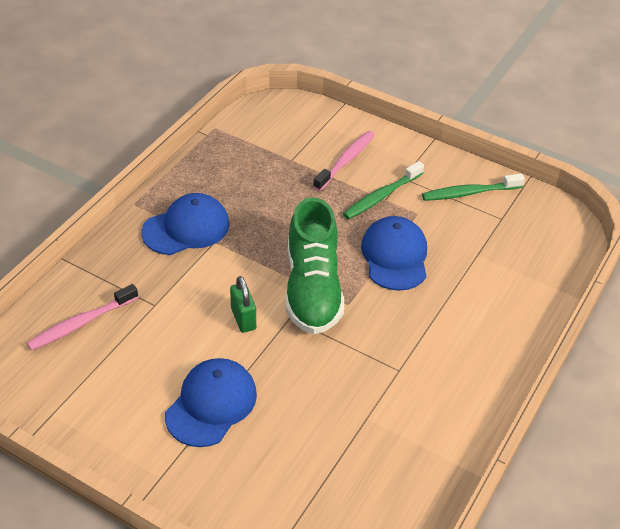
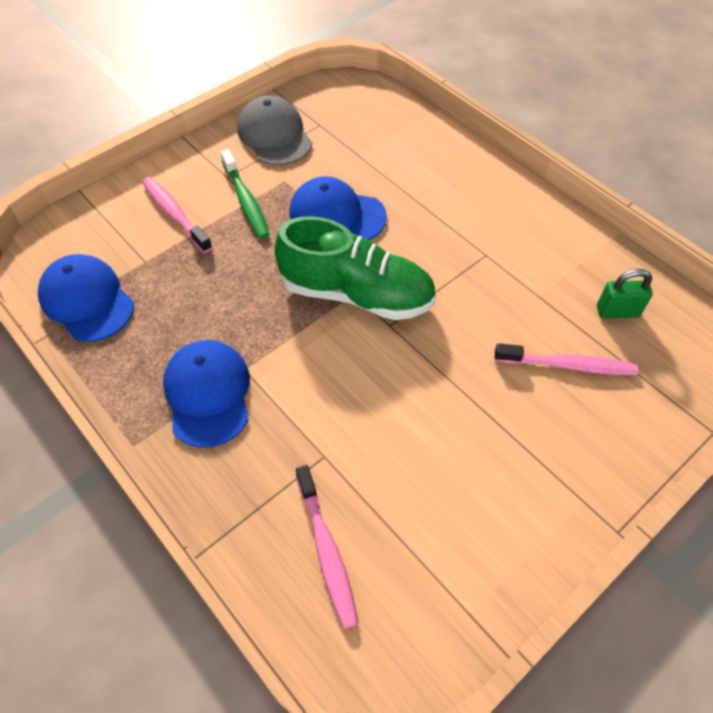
camera: 70 degrees left, 10 degrees up
(211, 404) = (493, 427): blue cap -> blue cap (87, 300)
(243, 319) = (378, 368): green padlock -> green padlock (617, 311)
(294, 450) = (568, 365): none -> pink toothbrush
(469, 193) = (274, 135): green toothbrush -> grey cap

